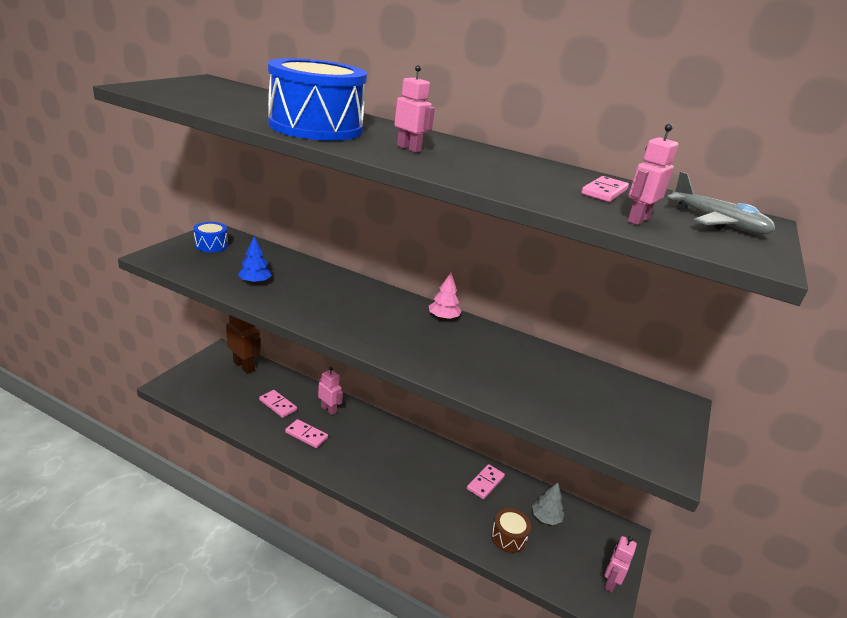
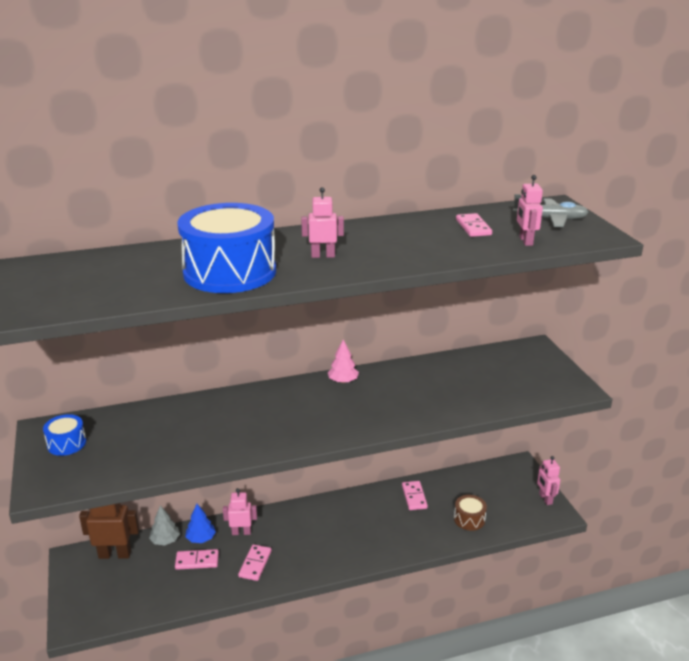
camera: 40 degrees left, 0 degrees up
(255, 282) = (171, 448): blue tree -> blue tree (201, 538)
(306, 435) = (255, 564): pink domino -> pink domino turned 60 degrees counterclockwise
(545, 518) = (472, 490): grey tree -> grey tree (165, 540)

